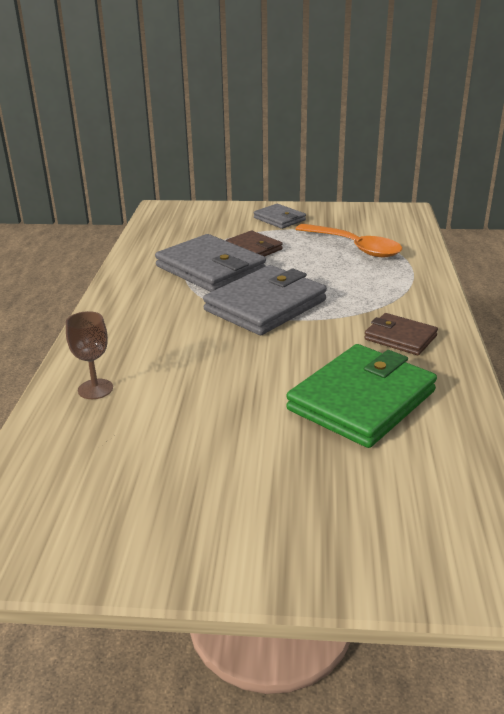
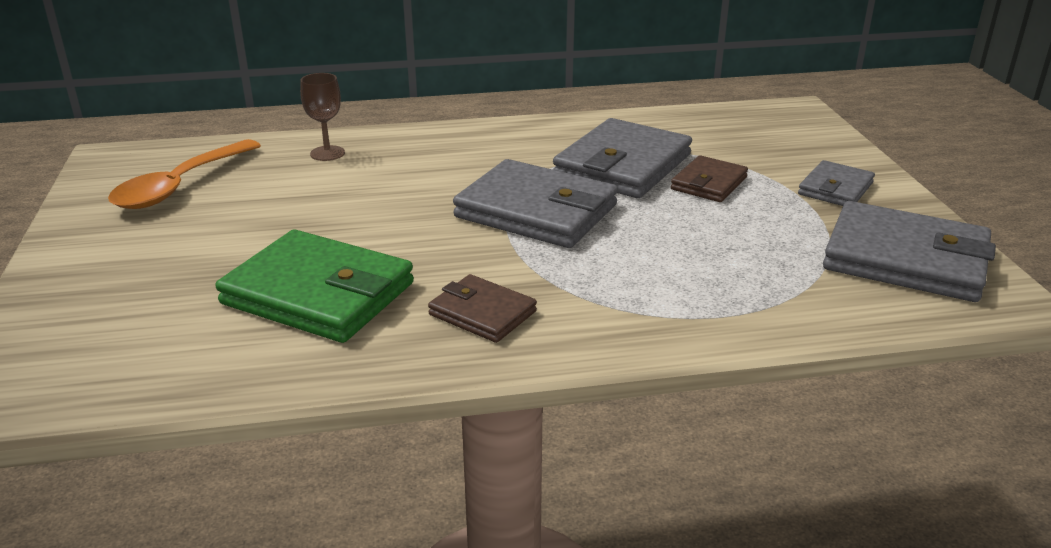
camera: 75 degrees right, 0 degrees up
(354, 247) = (775, 257): orange spoon -> orange spoon (180, 186)
(365, 220) = (905, 259): none -> grey wallet
(400, 337) = (482, 313): brown wallet -> brown wallet turned 75 degrees counterclockwise

